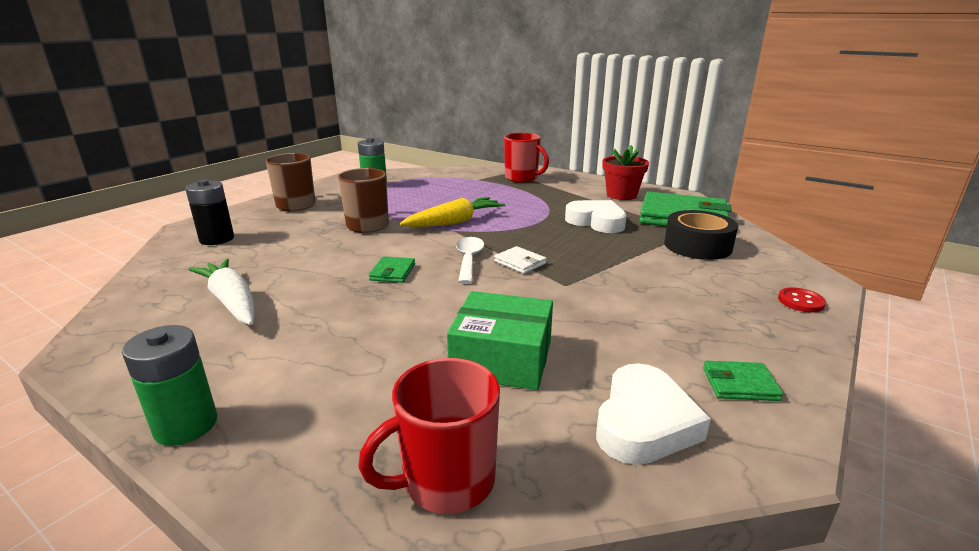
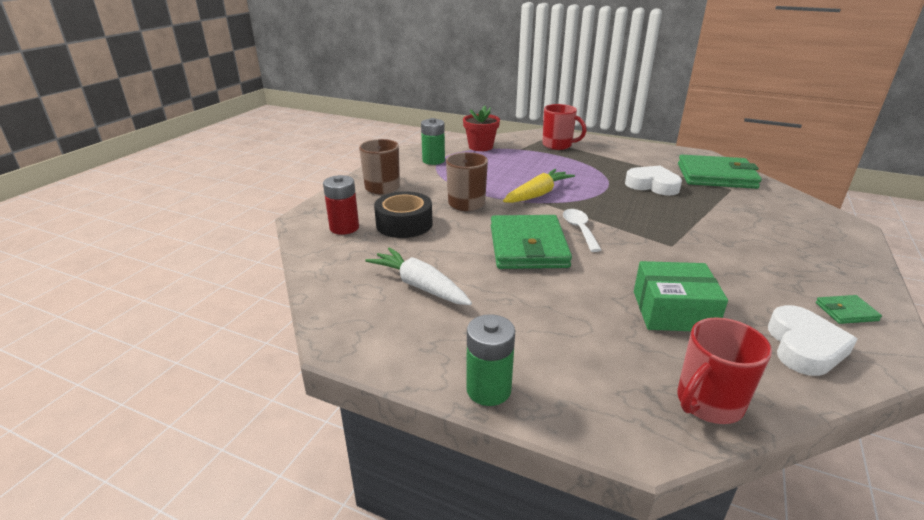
camera: 10 degrees left, 5 degrees up
(217, 239) = (344, 228): black battery -> red battery
(392, 272) = (528, 246): green wallet -> green wallet, size x2.36
(520, 262) = (622, 228): white wallet -> none
(621, 195) = (653, 157): red flower pot -> red flower pot (480, 147)
(697, 246) = (745, 202): black tape -> black tape (404, 224)
(800, 301) = (846, 244): red button -> none

